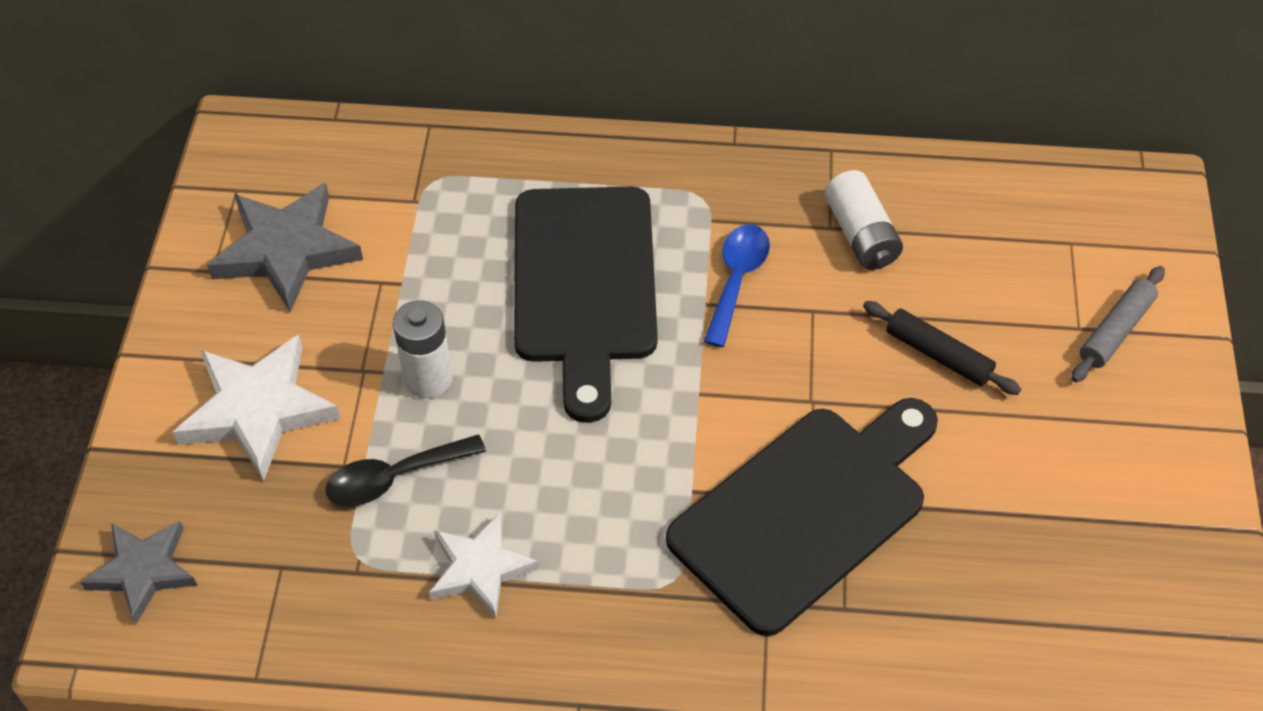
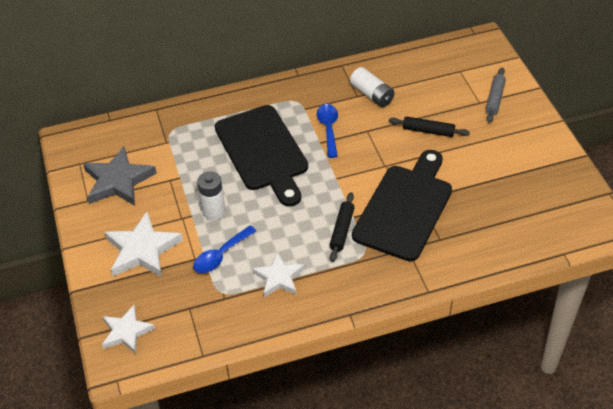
camera: 20 degrees left, 5 degrees down
(143, 571) = (126, 332): grey star -> white star
(394, 477) = (220, 255): black spoon -> blue spoon
(654, 512) = (342, 230): none -> black rolling pin

